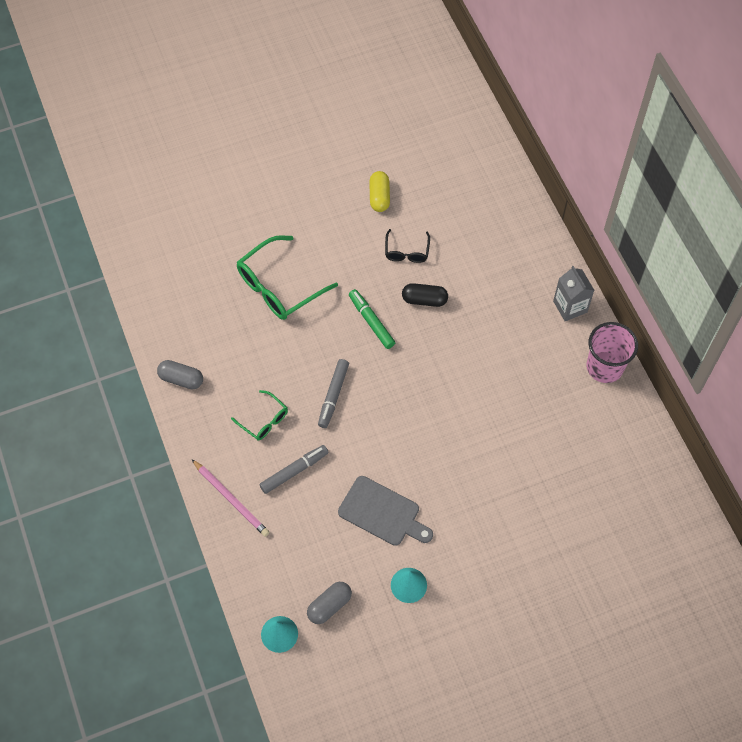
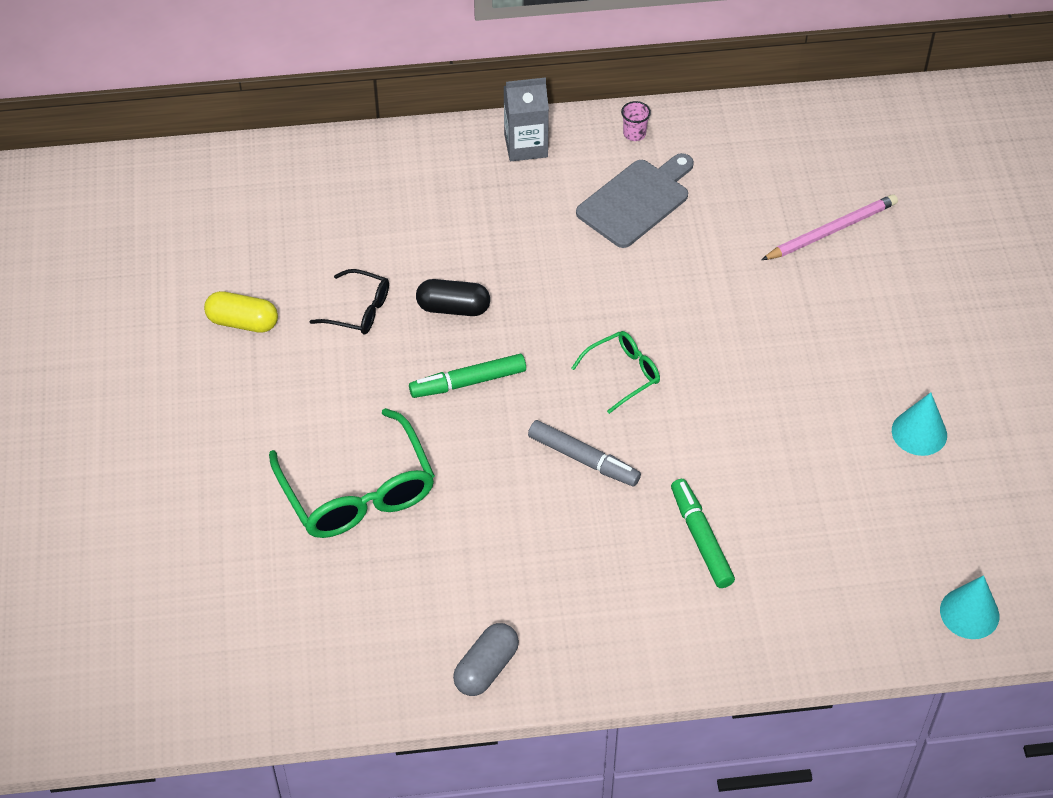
camera: 75 degrees left, 10 degrees down
(231, 499) = (728, 635): pink pencil -> pink pencil (831, 230)
(263, 420) = (598, 562): green glasses -> green glasses (622, 374)
(294, 471) = (701, 538): grey marker -> green marker
(329, 606) = (935, 538): grey capsule -> none
(382, 513) = (798, 439): grey cutting board -> grey cutting board (636, 201)
(424, 300) = (453, 308): black capsule -> black capsule turned 75 degrees clockwise
(604, 367) = (634, 134): pink cup -> pink cup, size x0.42

